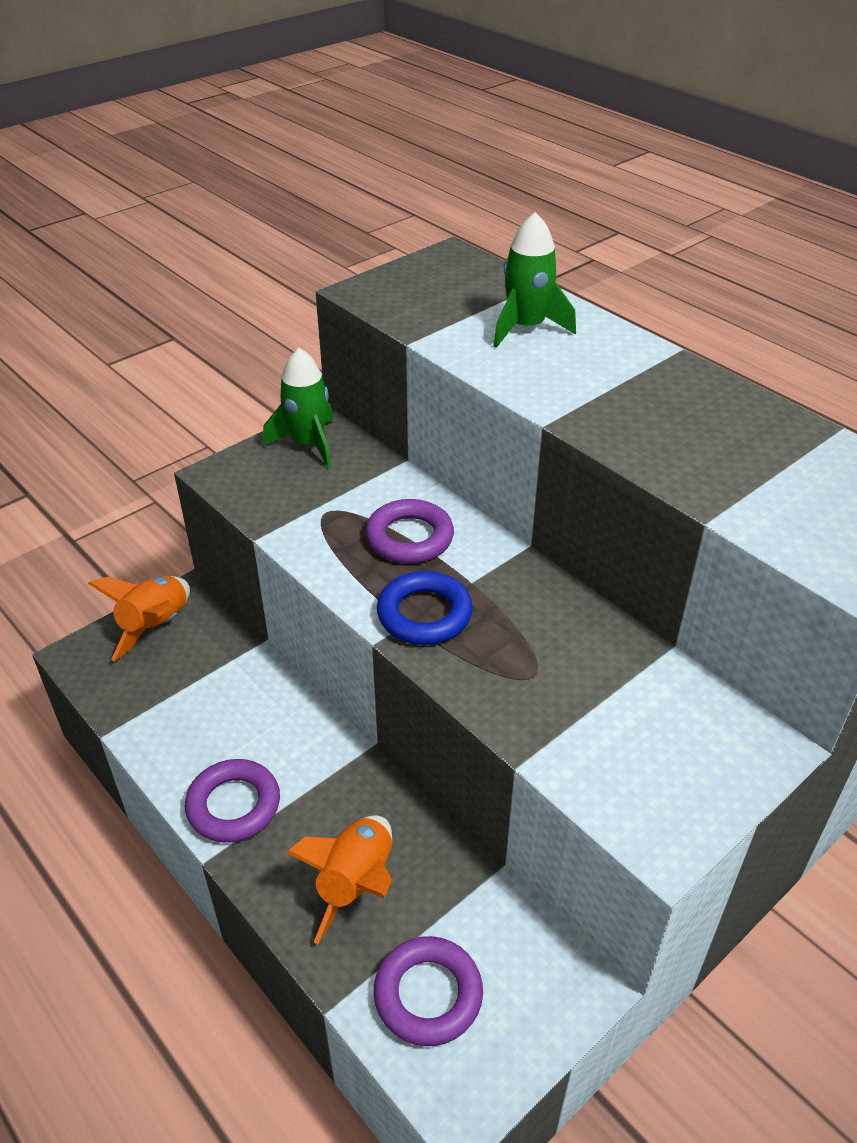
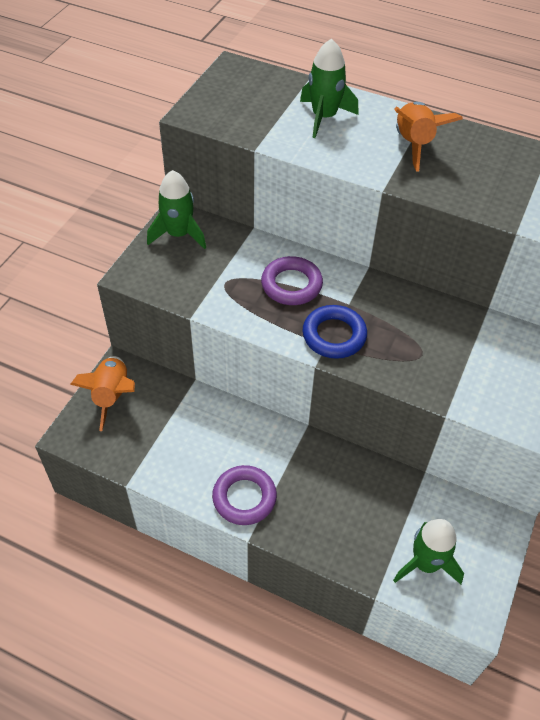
camera: 25 degrees left, 10 degrees up
(356, 883) = (348, 516): orange rocket -> orange rocket (413, 145)
(428, 995) = (426, 563): purple ring -> green rocket

